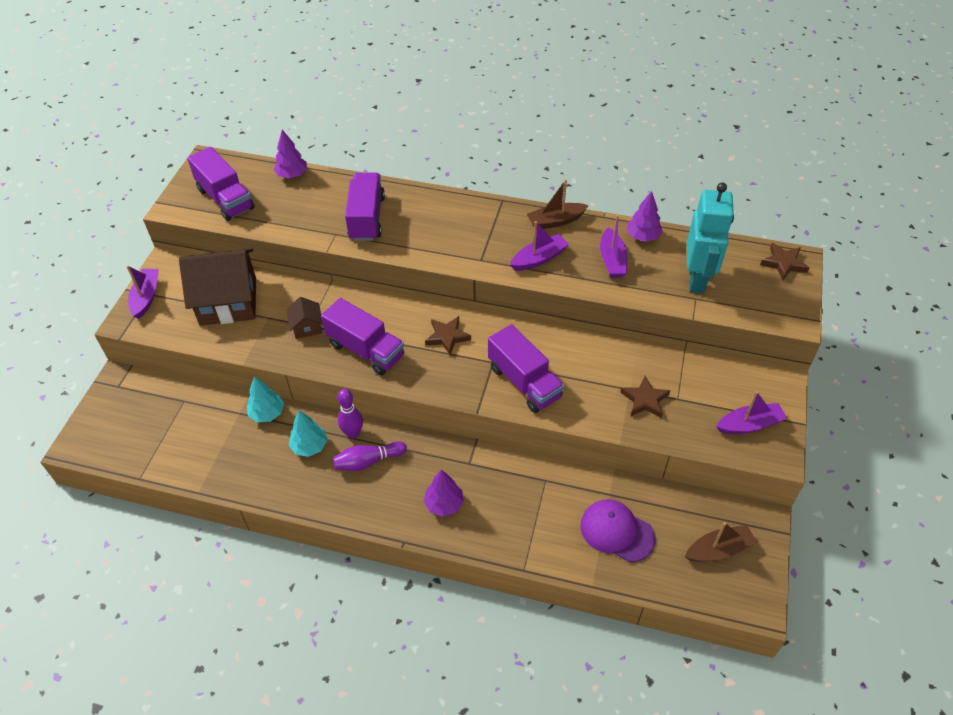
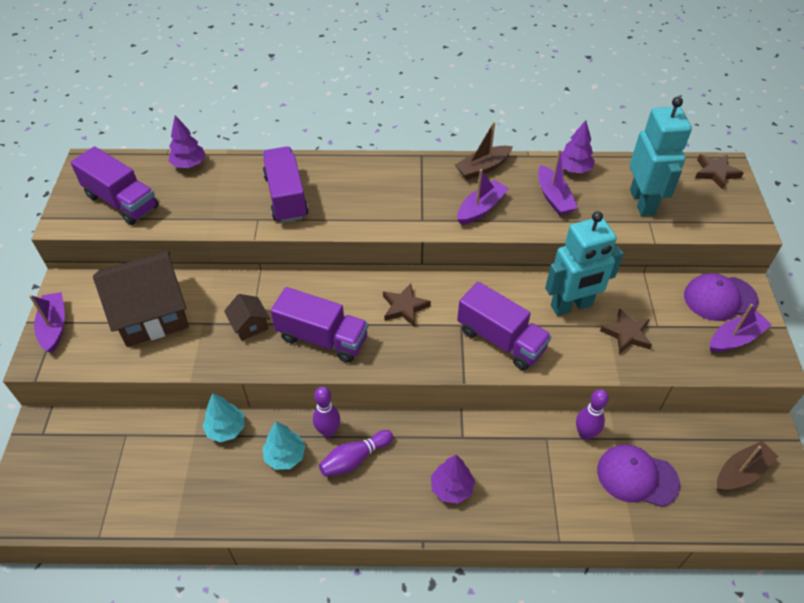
camera: 15 degrees left, 0 degrees up
(583, 484) = (585, 434): none -> purple bowling pin
(602, 365) = (571, 306): none -> turquoise robot
(750, 385) = (720, 298): none -> purple cap

